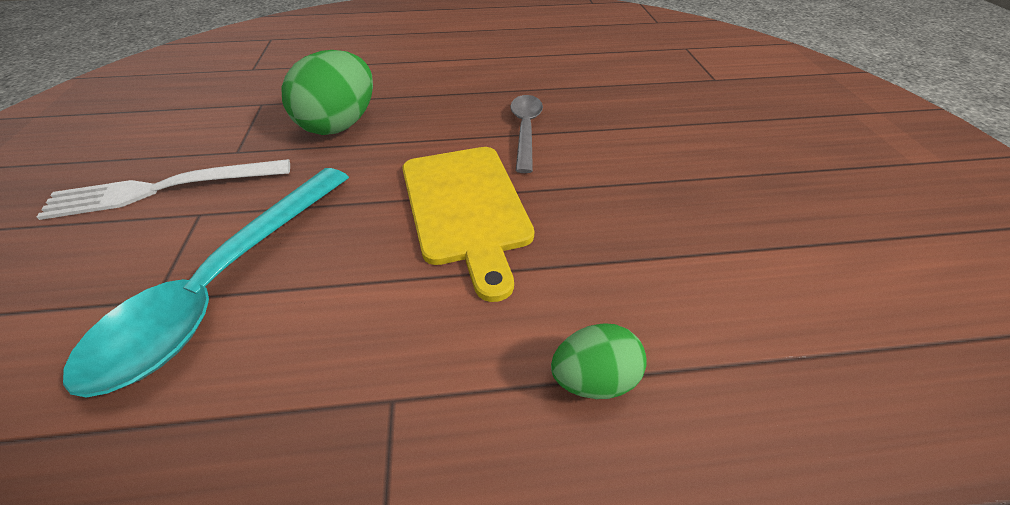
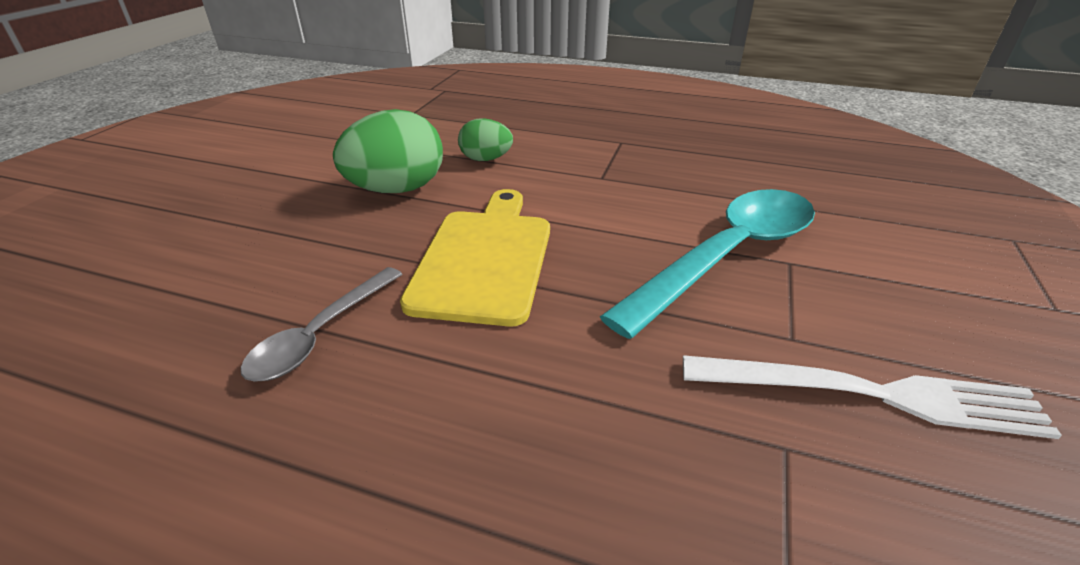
camera: 155 degrees left, 10 degrees down
(340, 125) = (595, 453): green egg -> green egg (397, 190)

